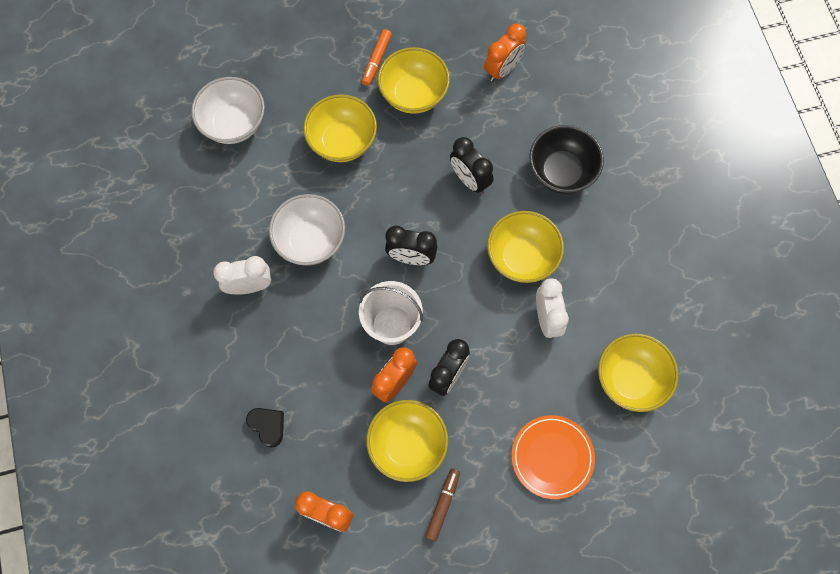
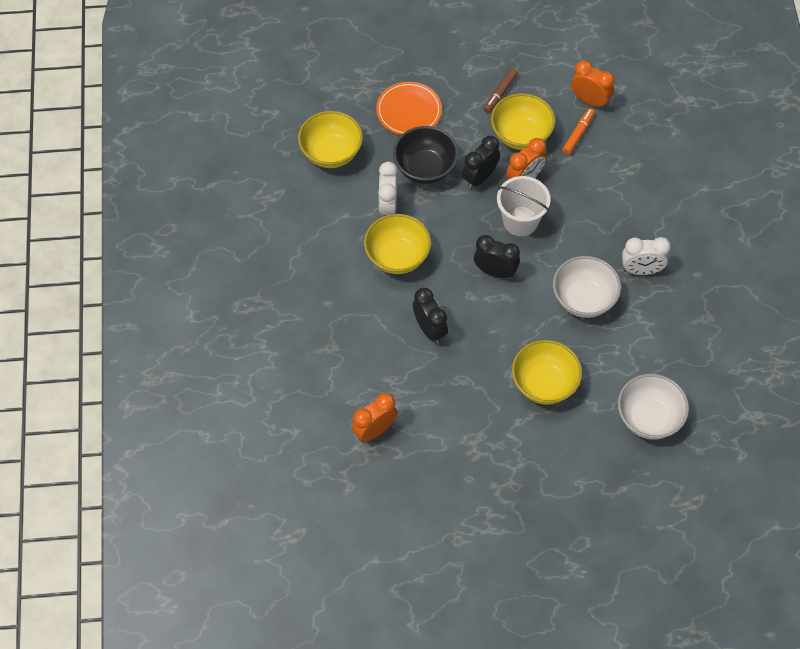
camera: 170 degrees left, 10 degrees down
(267, 426) = (632, 164): black heart -> none
(376, 60) = (499, 461): orange marker -> orange marker (578, 134)
(413, 94) = (468, 419): yellow bowl -> none
(561, 171) = (343, 323): black bowl -> black bowl (425, 168)

